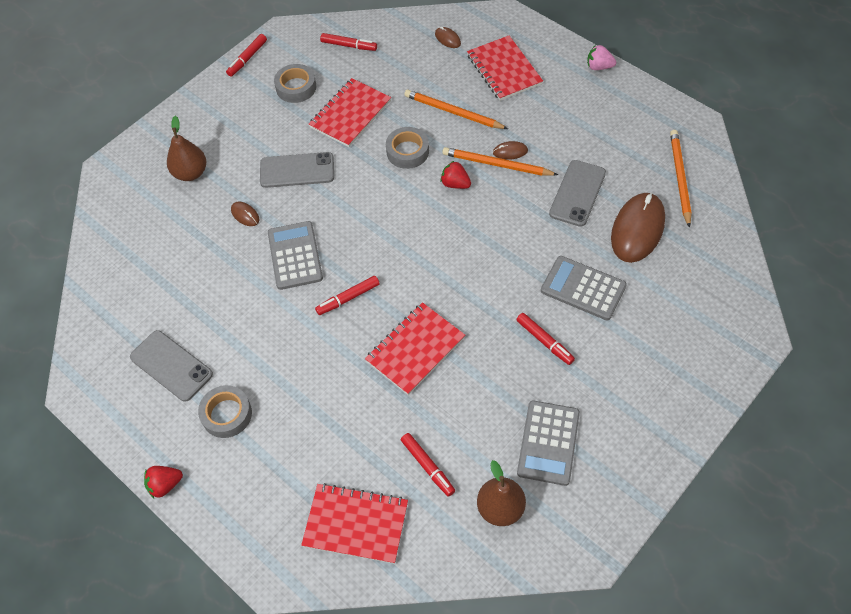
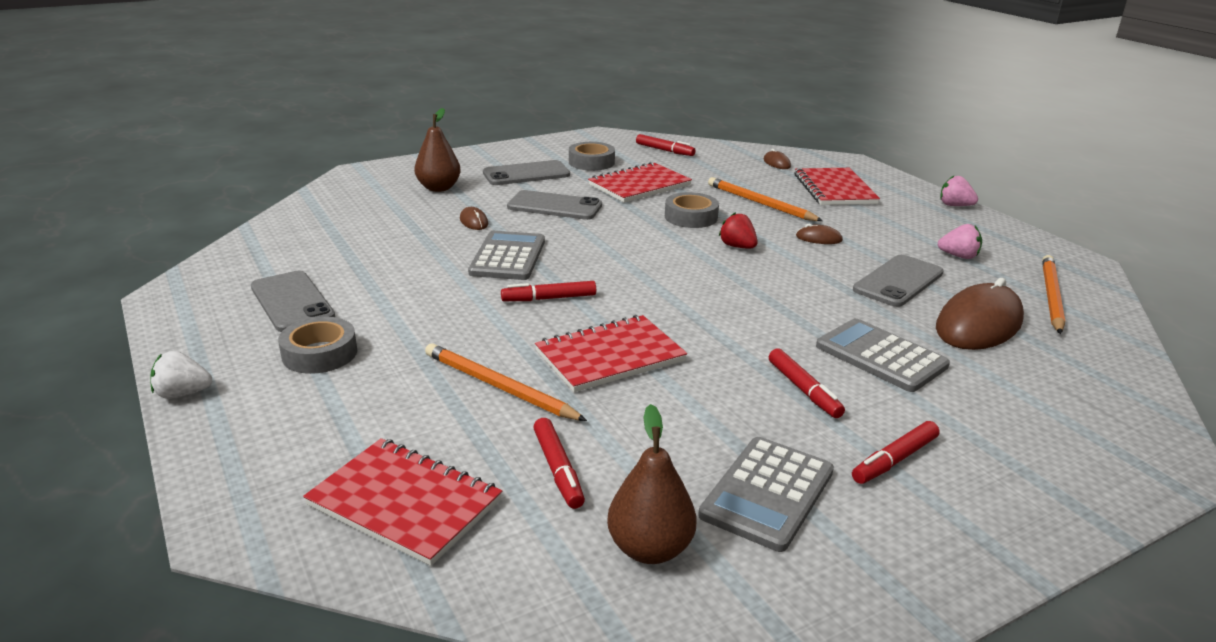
camera: 15 degrees right, 30 degrees down
(165, 485) = (182, 394): red strawberry -> white strawberry
(247, 58) = (553, 141): red marker -> red marker (894, 460)
(251, 125) = (526, 174): none -> grey phone
(497, 164) = (797, 243): orange pencil -> orange pencil (499, 387)
(612, 144) = (959, 256): none -> pink strawberry

